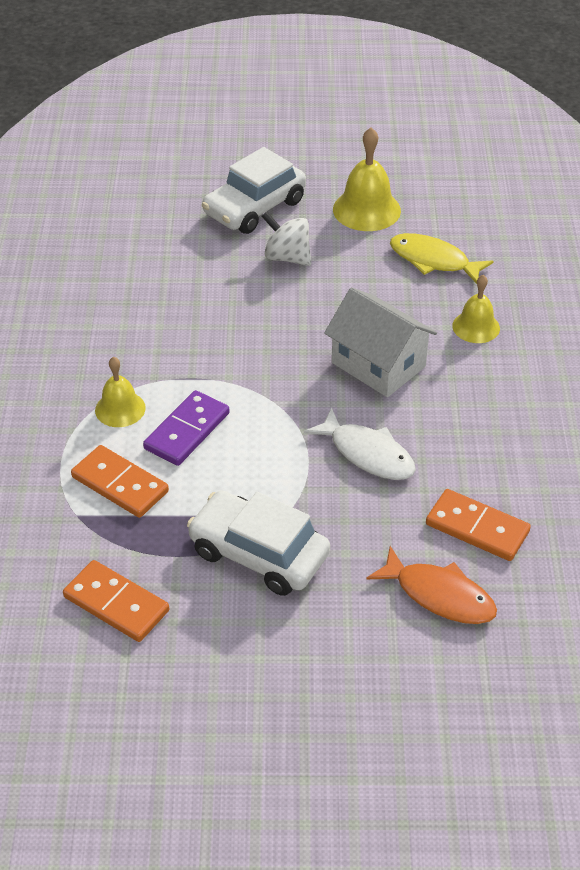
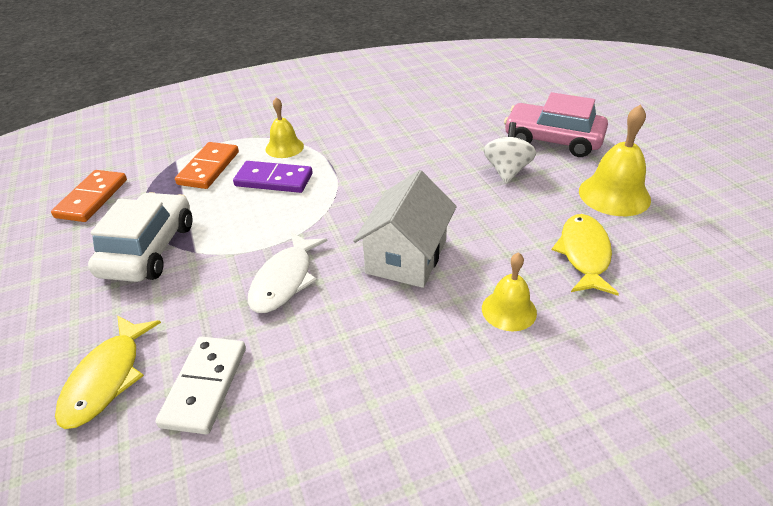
camera: 70 degrees right, 5 degrees down
(254, 207) = (552, 140): white car -> pink car
(439, 595) = (107, 378): orange fish -> yellow fish
(477, 528) = (205, 386): orange domino -> white domino

